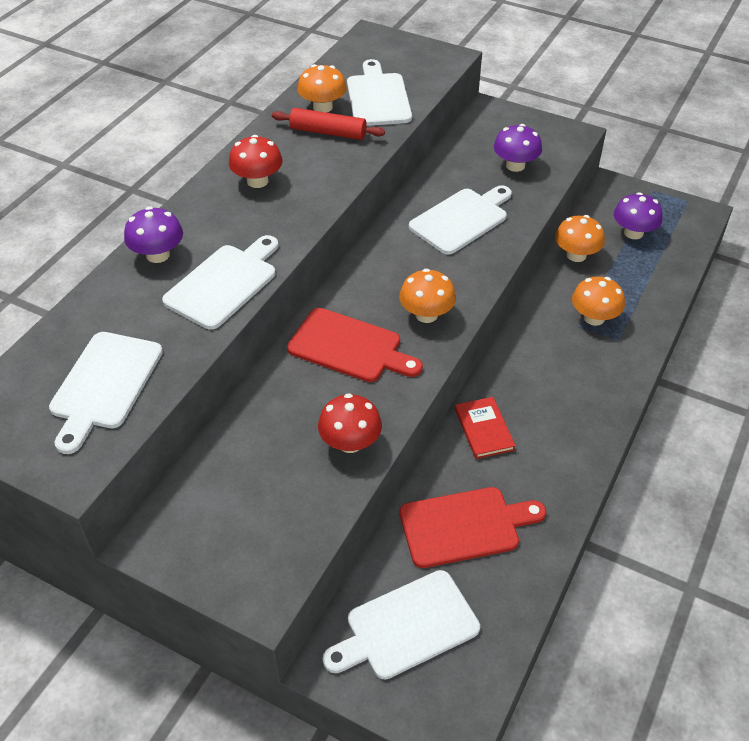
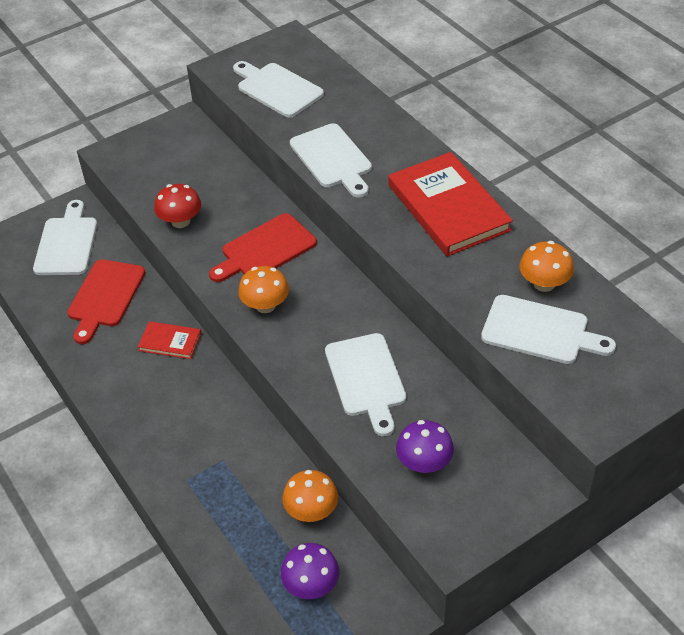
camera: 120 degrees right, 0 degrees up
(158, 255) = (389, 134): purple mushroom -> none
(257, 181) = (448, 208): red mushroom -> red book
(328, 132) = (497, 273): red rolling pin -> none
(594, 318) = (223, 477): orange mushroom -> none

